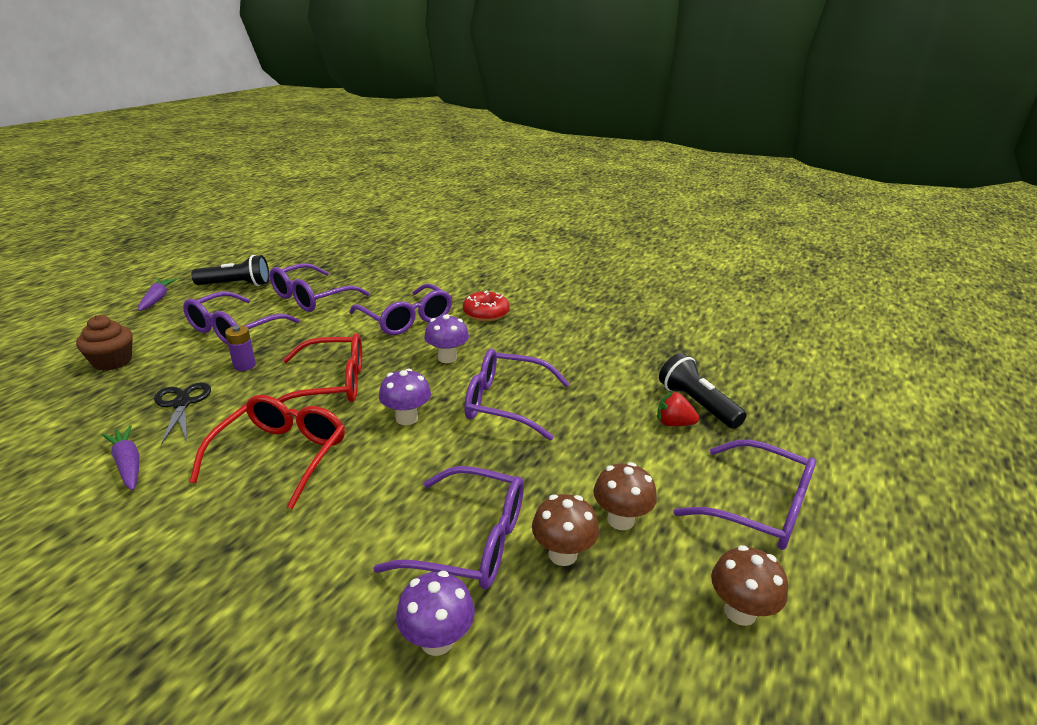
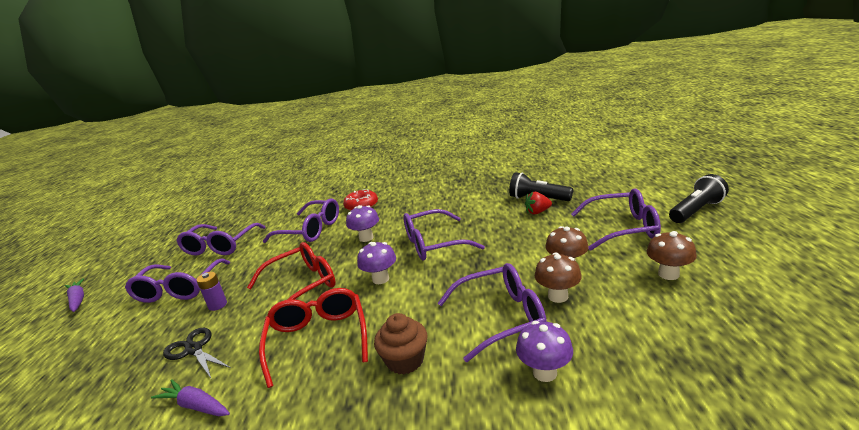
camera: 25 degrees left, 5 degrees down
(112, 361) = (88, 354): brown cupcake -> brown cupcake (405, 360)
(236, 285) = (143, 263): black flashlight -> black flashlight (696, 211)

